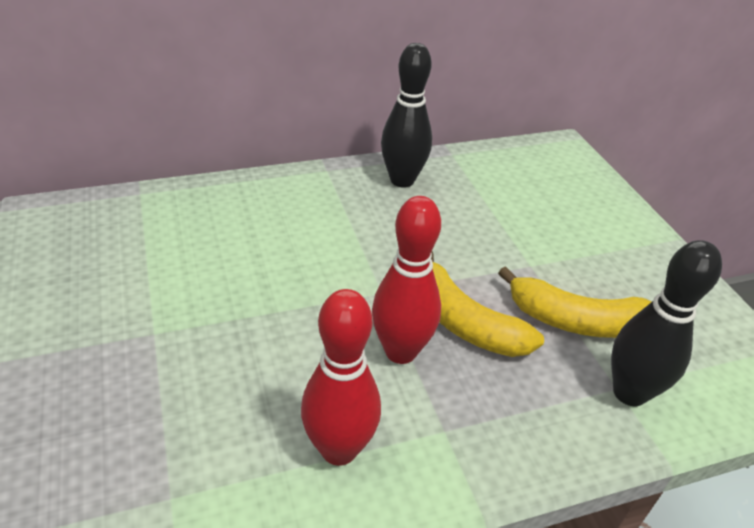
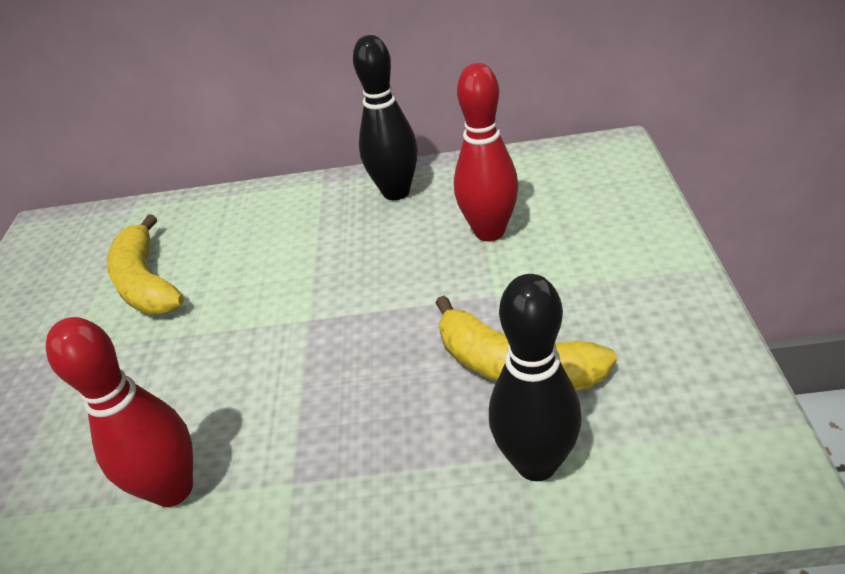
camera: 25 degrees right, 0 degrees up
(400, 351) = (292, 387): red bowling pin -> red bowling pin (489, 232)
(463, 322) = (379, 358): yellow banana -> yellow banana (146, 283)

